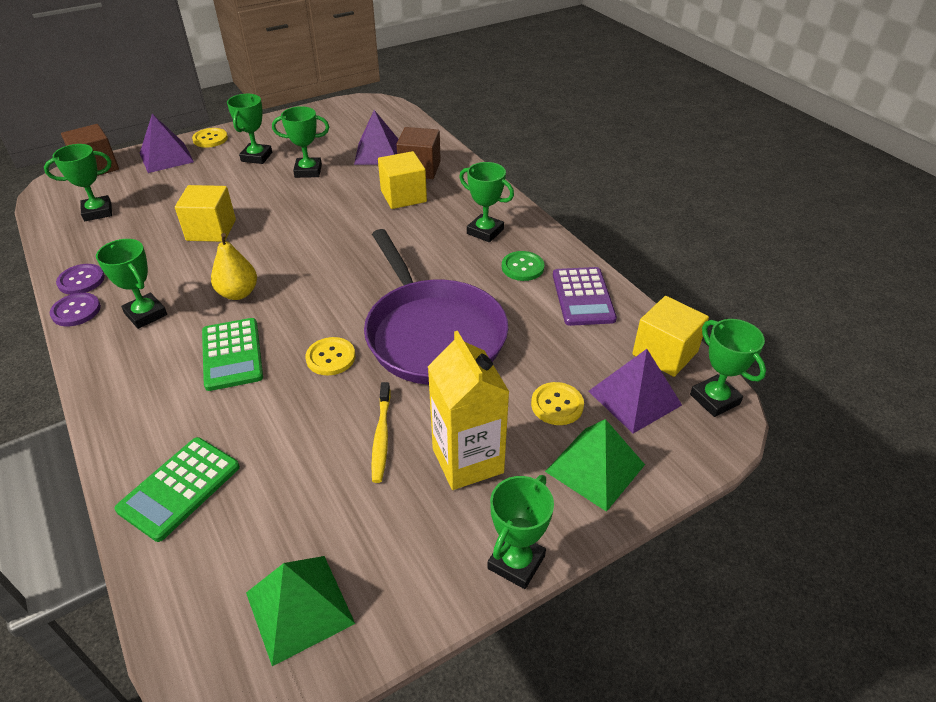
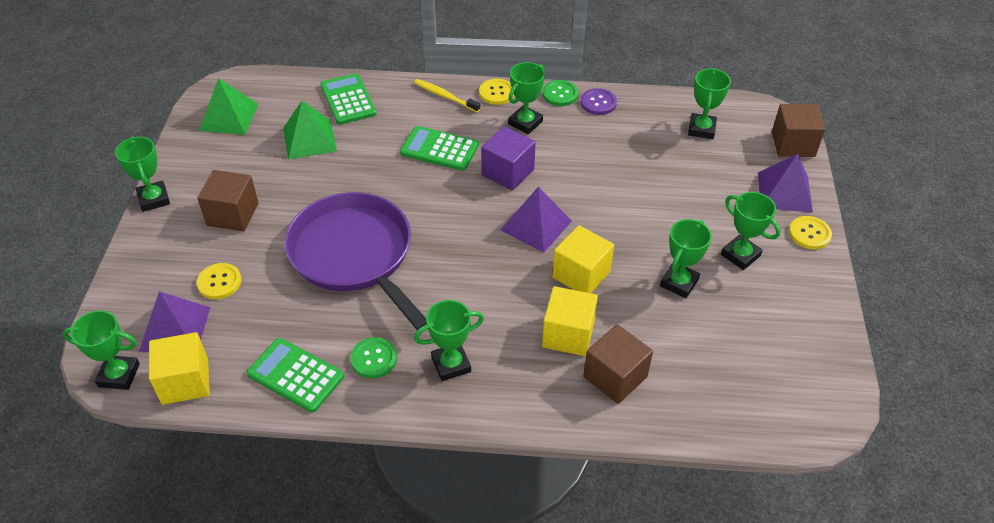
camera: 125 degrees right, 5 degrees up
(76, 311) = (560, 94): purple button -> green button
(146, 314) = (525, 123): green trophy -> green trophy turned 45 degrees counterclockwise
(211, 230) = (616, 184): yellow cube -> yellow cube (581, 275)
(238, 293) = (508, 172): yellow pear -> purple cube
(331, 357) = (387, 192): yellow button -> yellow button (496, 93)
(378, 153) = (679, 357): purple pyramid -> purple pyramid (536, 225)
(381, 436) = (293, 187): yellow toothbrush -> yellow toothbrush (445, 96)
(433, 334) = (354, 255): purple pan -> purple pan turned 45 degrees clockwise
(467, 460) = (233, 214): yellow carton -> brown cube
(583, 297) = (295, 375): purple calculator -> green calculator
(595, 468) = (158, 268): green pyramid -> green pyramid (309, 139)

